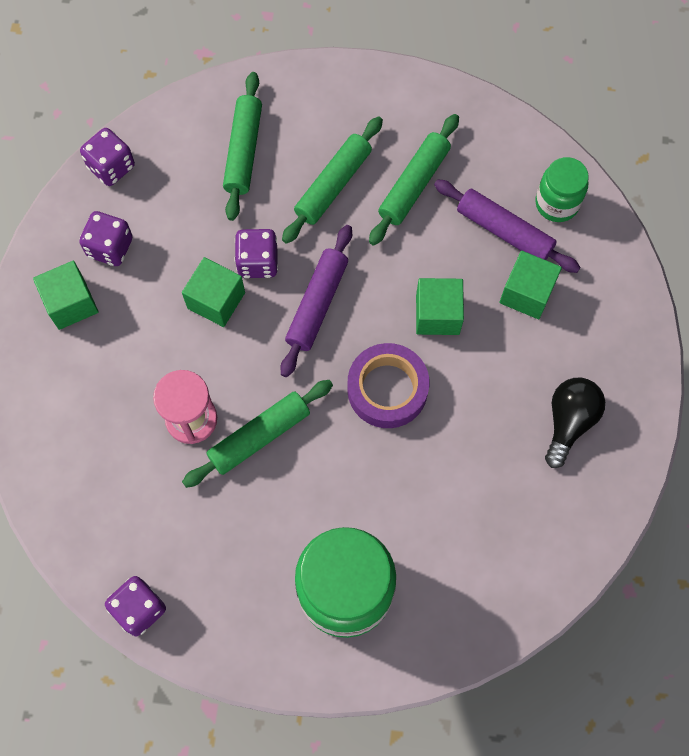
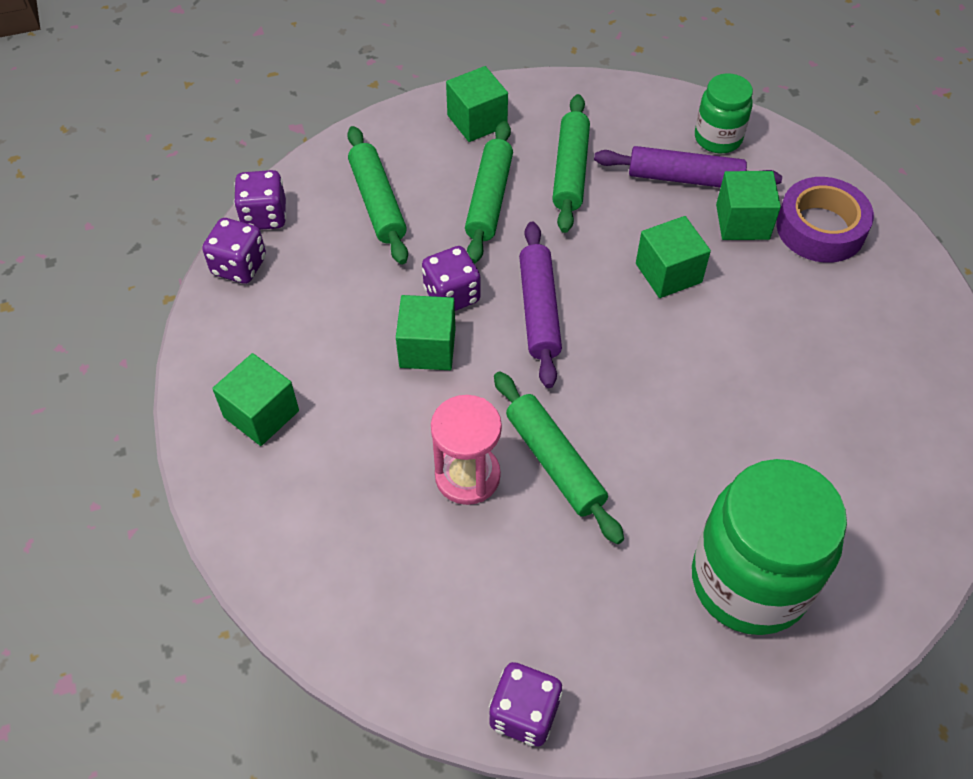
camera: 25 degrees left, 15 degrees down
(110, 247) = (278, 342): purple dice -> purple dice (264, 216)
(259, 436) = (555, 462): green rolling pin -> green rolling pin turned 60 degrees counterclockwise
(364, 102) = (477, 121): none -> green cube
(387, 389) = (663, 360): purple tape -> purple tape (820, 228)
(569, 422) = (862, 317): black light bulb -> none

